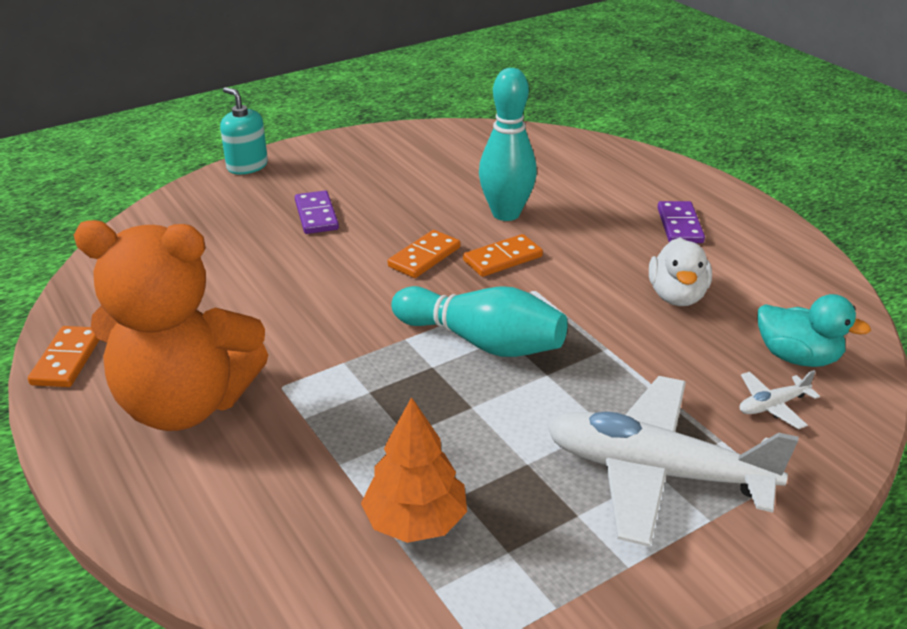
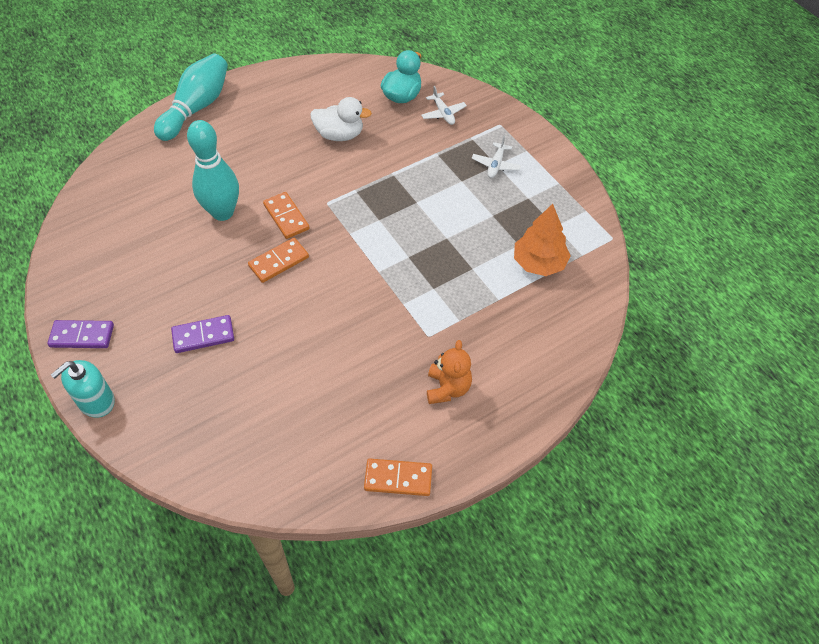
camera: 90 degrees left, 20 degrees up
(186, 404) = (447, 388): orange teddy bear -> orange teddy bear, size x0.45
(424, 257) = (278, 262): orange domino -> orange domino turned 75 degrees counterclockwise
(482, 342) = (384, 231): turquoise bowling pin -> turquoise bowling pin (196, 108)
(656, 472) = (496, 165): white plane -> white plane, size x0.41
(679, 225) = (255, 121): purple domino -> purple domino (82, 336)

